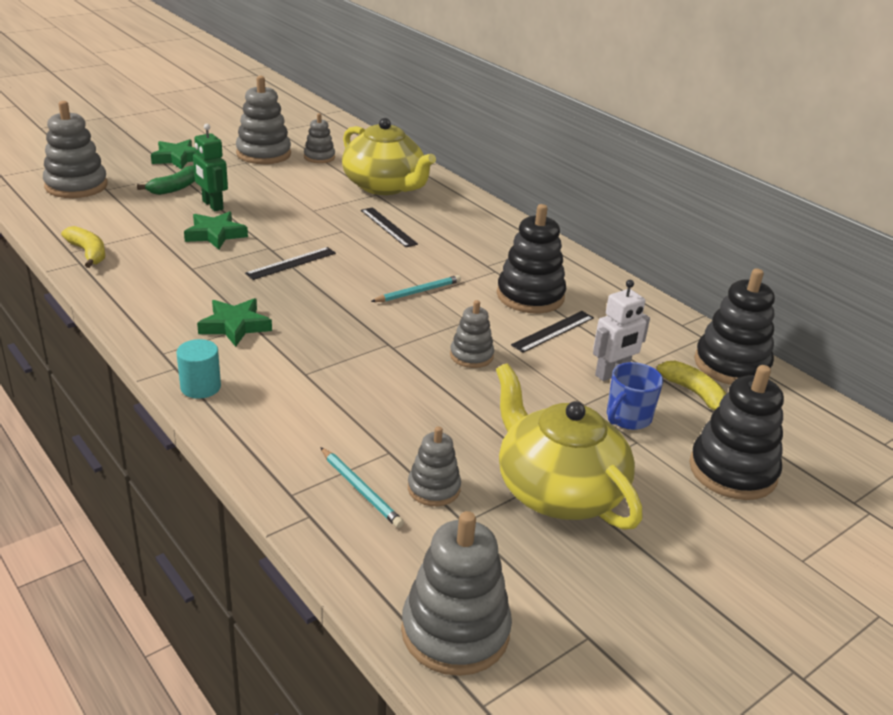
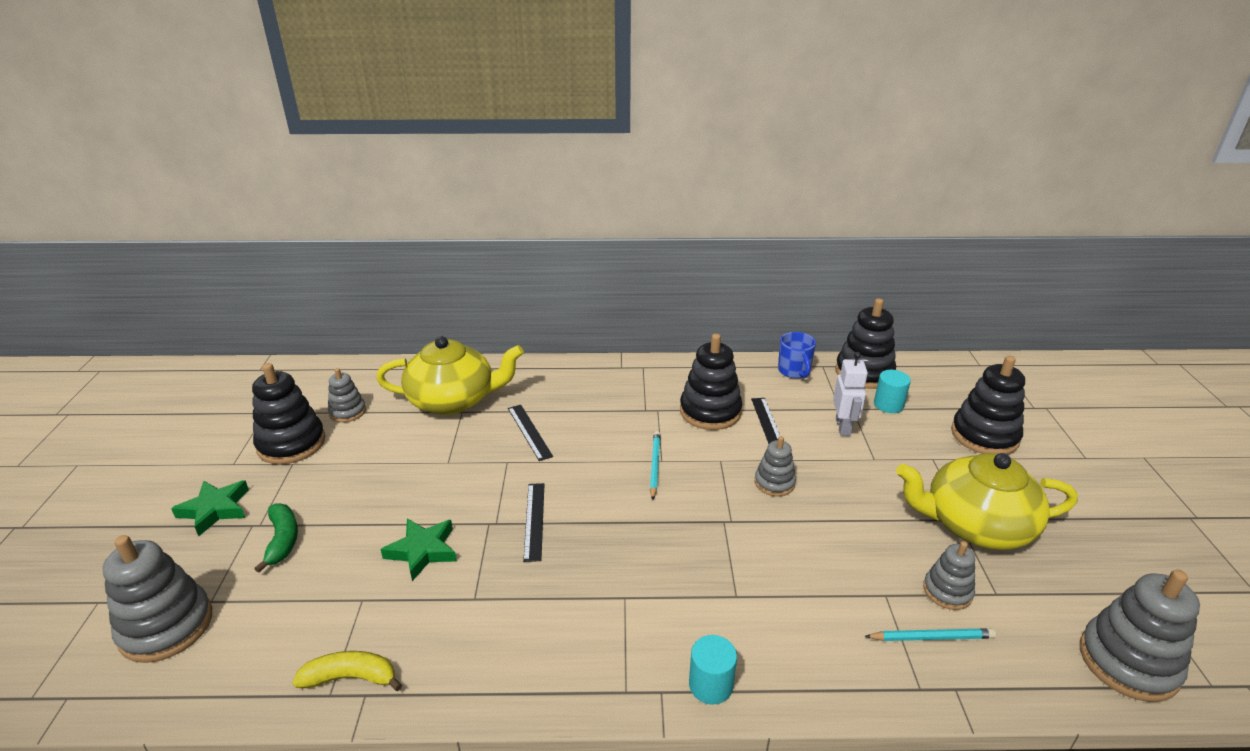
camera: 50 degrees left, 0 degrees up
(212, 205) = (357, 527): green robot -> none
(235, 326) = (617, 611): green star -> none
(263, 154) = (291, 444): grey stacking toy -> black stacking toy
(388, 227) = (529, 431): black ruler -> black ruler turned 60 degrees clockwise
(627, 418) = (902, 448): blue mug -> blue mug (794, 371)
(694, 393) = (888, 405): yellow banana -> turquoise cylinder

